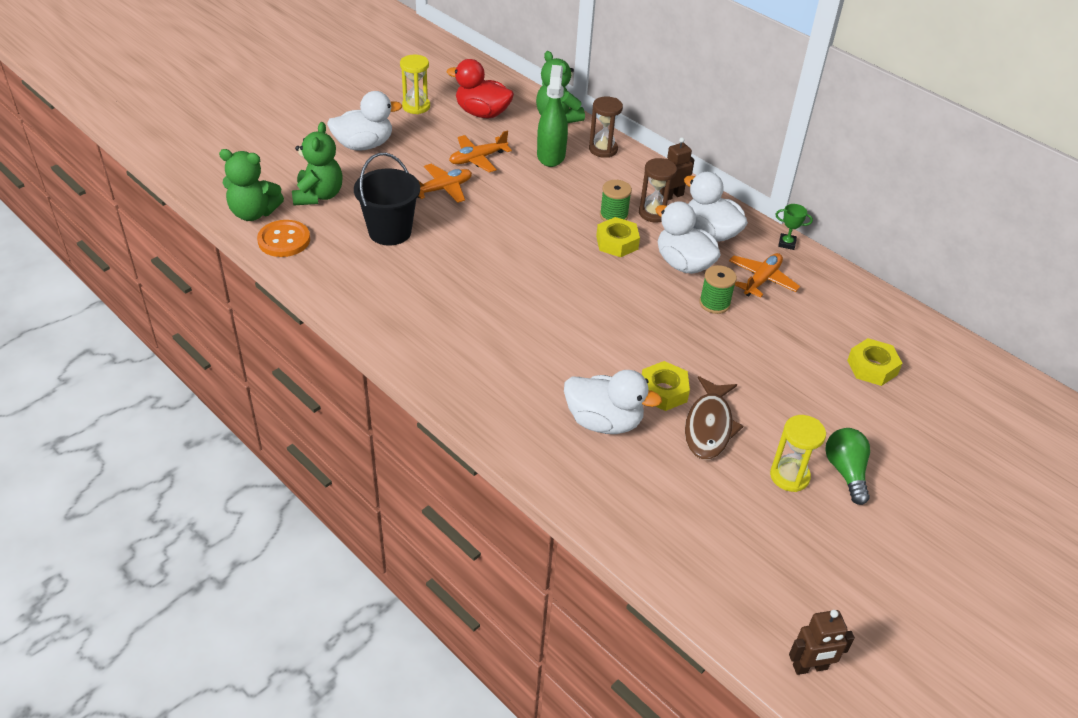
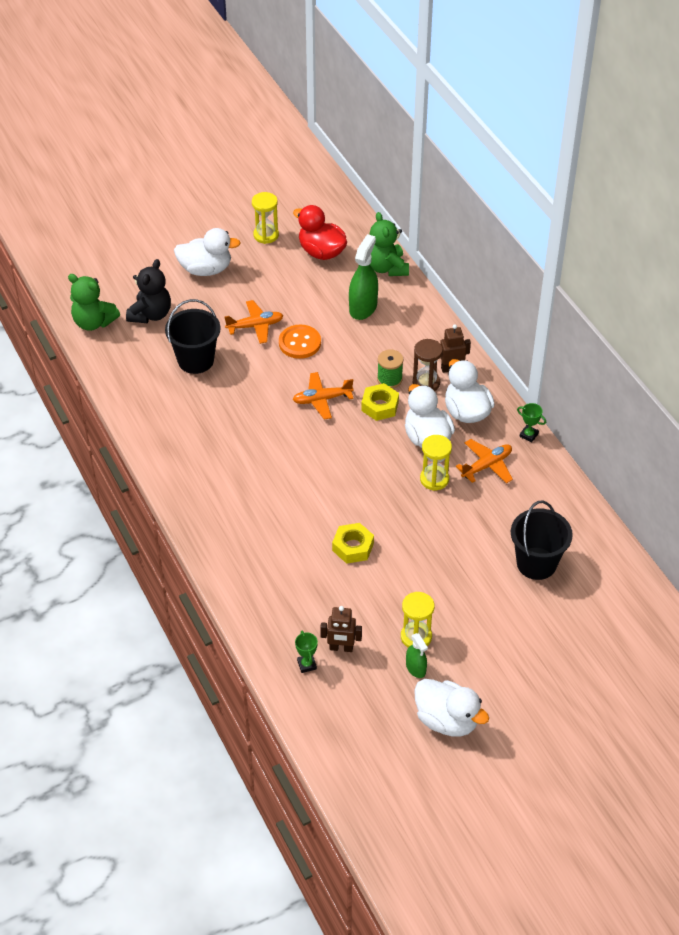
camera: 20 degrees right, 5 degrees up
(284, 240) = (109, 353): orange button -> orange button (299, 343)
(318, 195) = (151, 314): green teddy bear -> black teddy bear
(477, 159) = (297, 300): orange plane -> orange plane (322, 399)
(603, 149) = (412, 309): brown hourglass -> none
(604, 422) = (294, 562): white duck -> white duck (447, 720)
(679, 540) = (307, 664): none -> green trophy
(709, 426) = (374, 583): brown fish -> none
(714, 303) = (434, 479): green spool -> yellow hourglass
(809, 513) = (416, 668): none -> green spray bottle
(810, 667) = (354, 774): brown robot -> brown robot (341, 648)
(845, 472) = (462, 643): green light bulb -> none
(872, 367) = (536, 563): yellow nut -> black bucket

